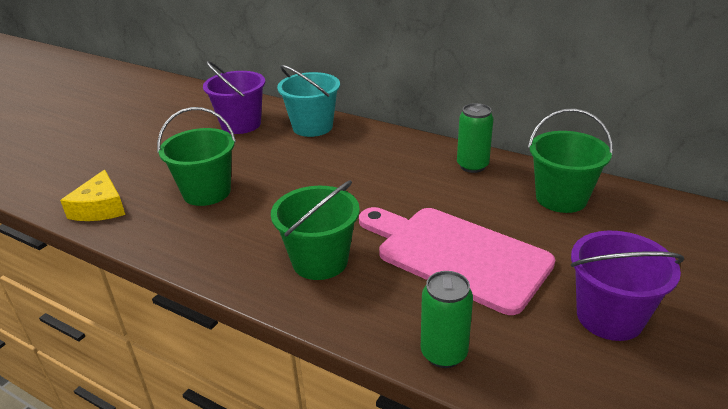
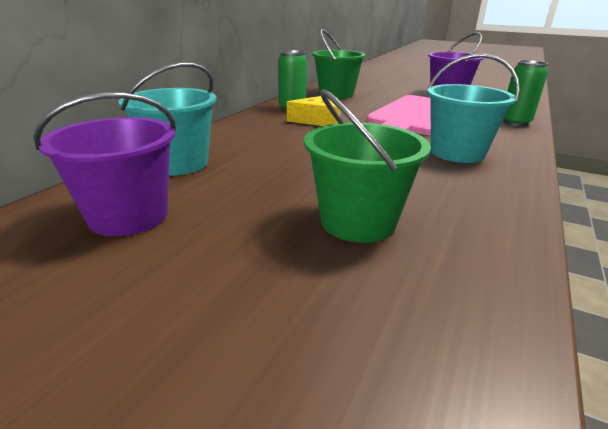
camera: 95 degrees left, 5 degrees down
(100, 208) = (451, 343): yellow cheese -> yellow cheese (320, 120)
(320, 261) = (457, 153): green bucket -> turquoise bucket

